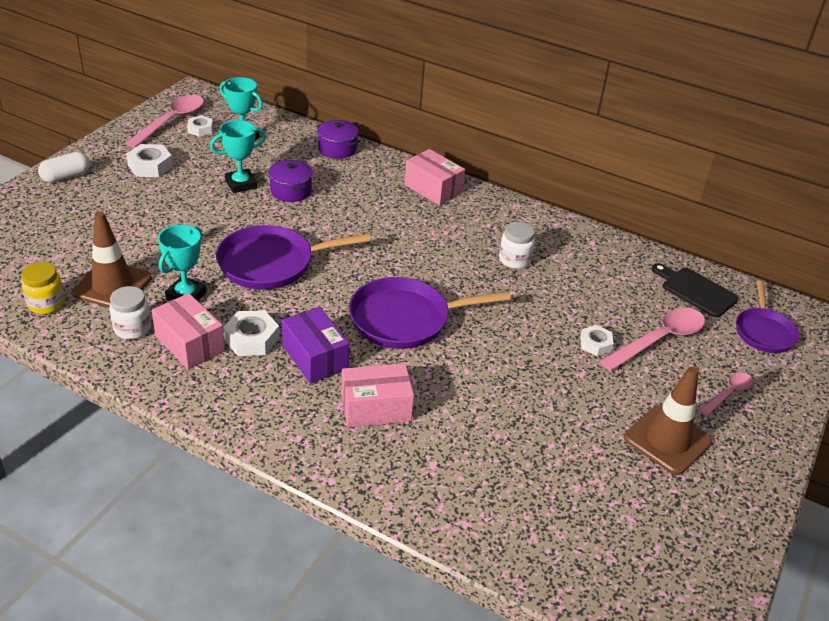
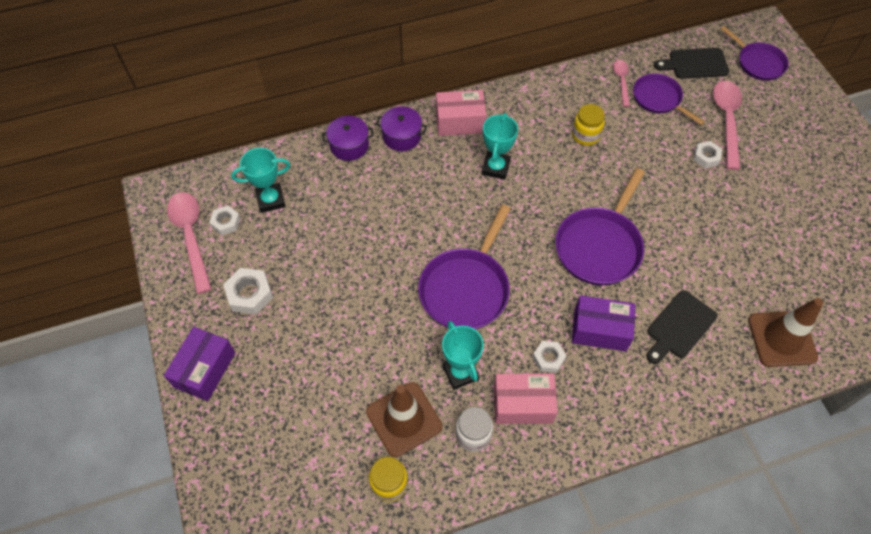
camera: 45 degrees left, 20 degrees up
(66, 176) = (205, 370): white capsule -> purple box
(241, 184) = (339, 243): turquoise trophy -> turquoise trophy (495, 168)
(252, 339) = (548, 358): white nut -> white nut, size x0.65
(291, 191) = (380, 215): purple pot -> purple pot (402, 136)
(376, 408) = (679, 327): pink box -> black cutting board
(514, 260) = (585, 135): white jar -> yellow jar
(619, 285) = (658, 99): none -> purple pan
(667, 440) = (816, 188): brown traffic cone -> brown traffic cone (782, 339)
(728, 393) = (798, 126): pink spoon -> pink spoon (621, 81)

